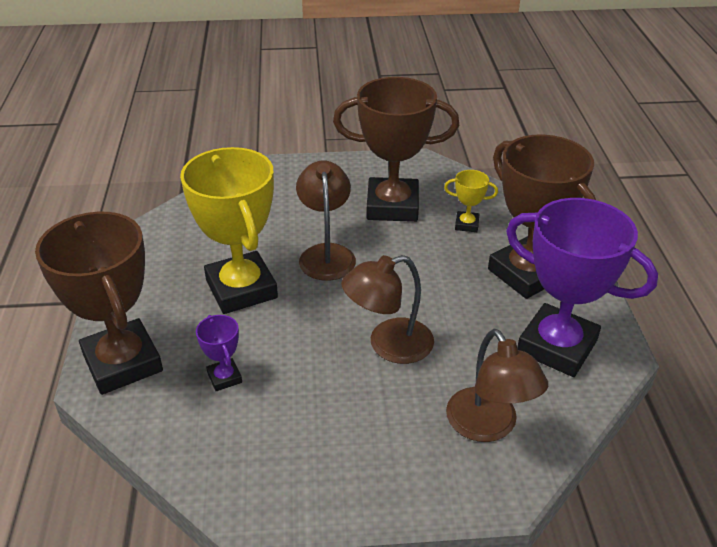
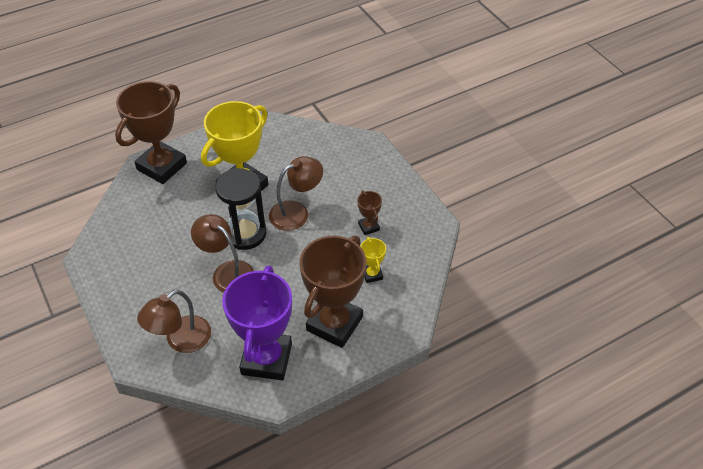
camera: 65 degrees right, 10 degrees up
(224, 377) = (169, 210): purple trophy -> none
(330, 309) = (245, 234): none -> black hourglass
(392, 206) = (368, 227): brown trophy -> brown trophy, size x0.43

